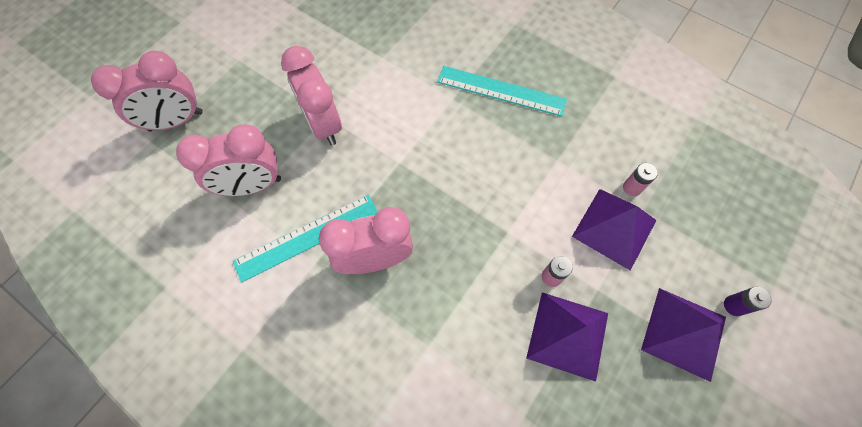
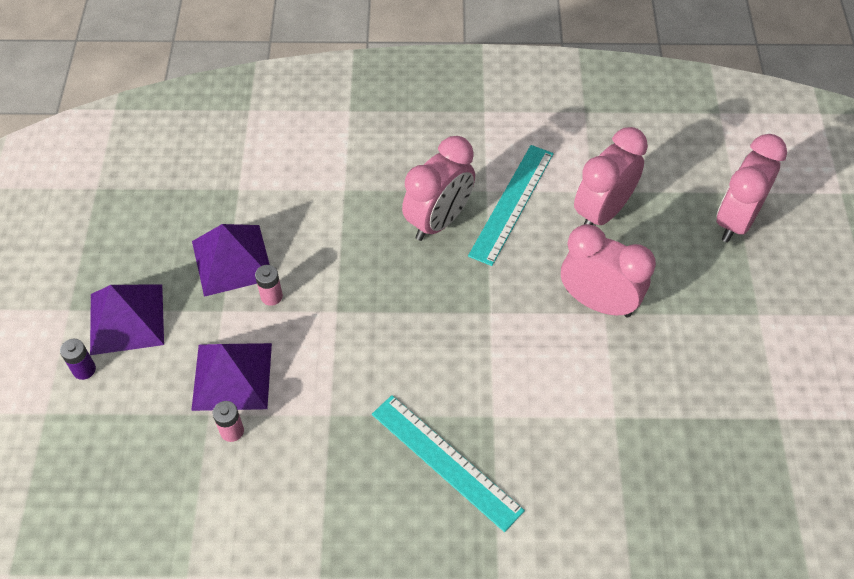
camera: 145 degrees right, 10 degrees down
(501, 91) = (446, 461): turquoise ruler -> turquoise ruler turned 60 degrees clockwise

